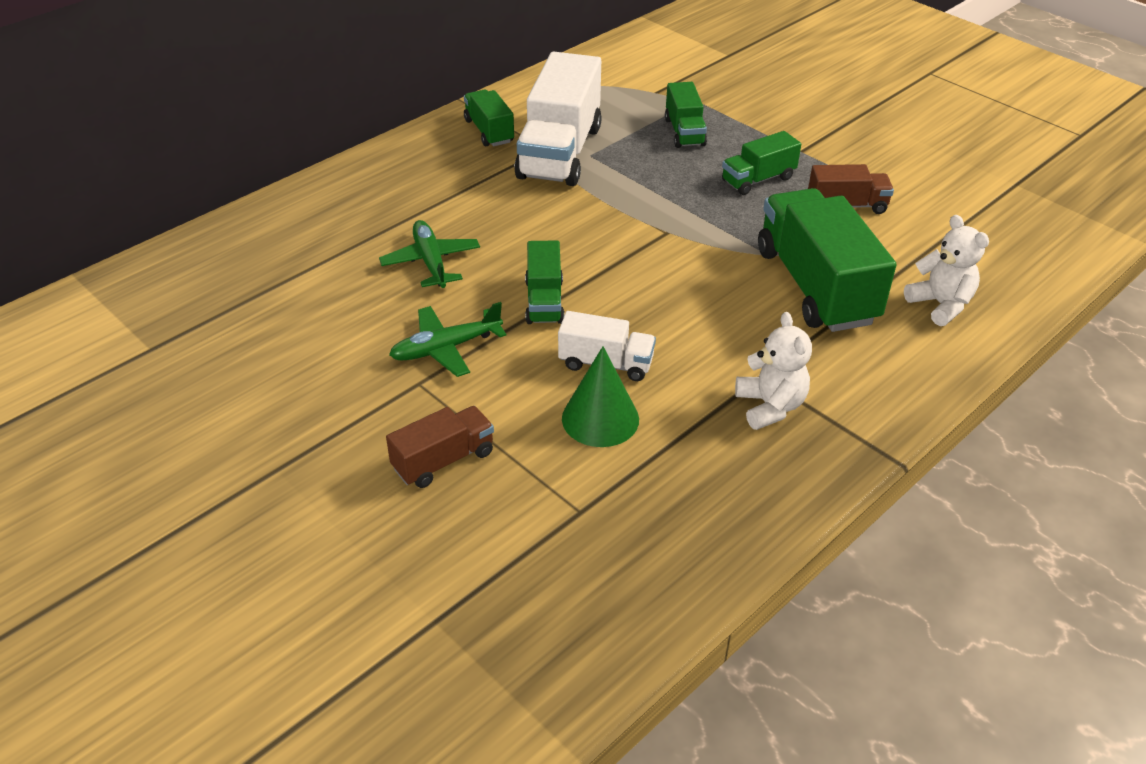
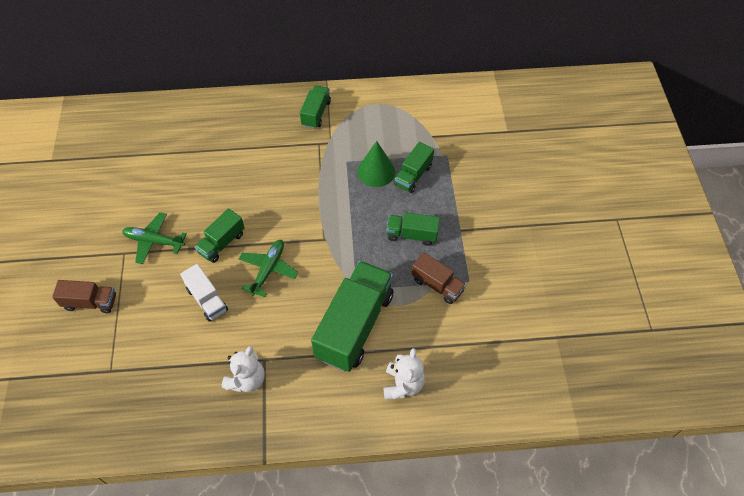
camera: 40 degrees right, 15 degrees up
(431, 262) = (201, 184): green plane -> green plane (268, 270)
(560, 152) = (334, 150): white truck -> none
(600, 418) = (170, 329): green cone -> green cone (376, 171)

